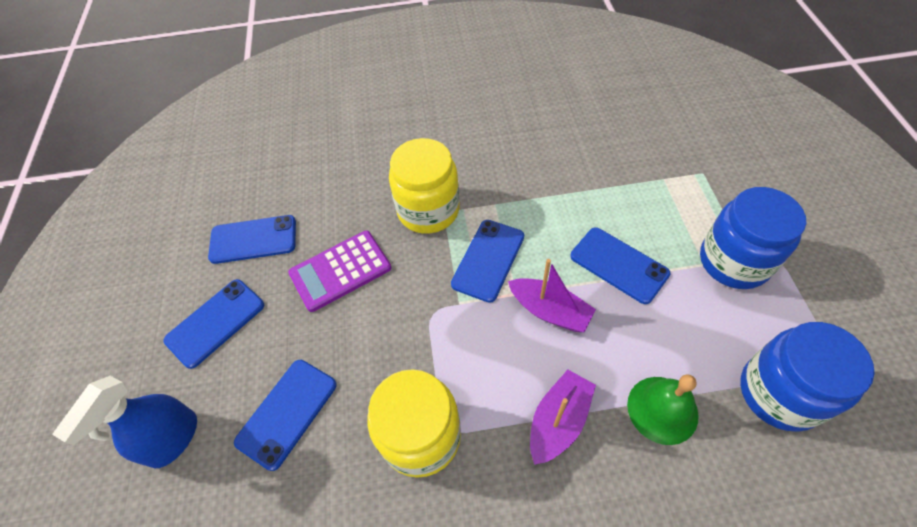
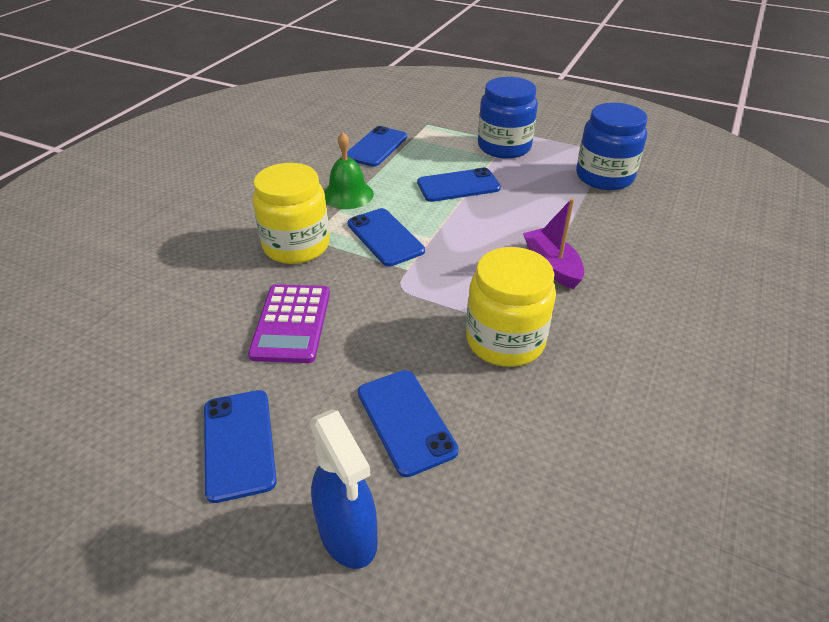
camera: 60 degrees left, 15 degrees down
(253, 240) = (170, 373): blue phone -> blue phone (376, 147)
(549, 311) = (462, 230): purple boat -> none
(662, 409) = (580, 221): green bell -> green bell (348, 194)

